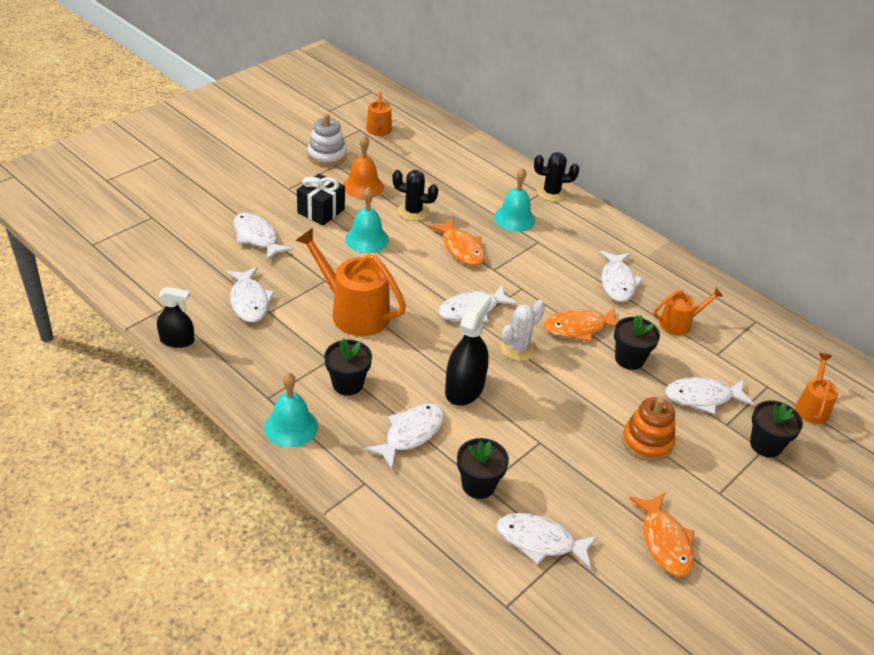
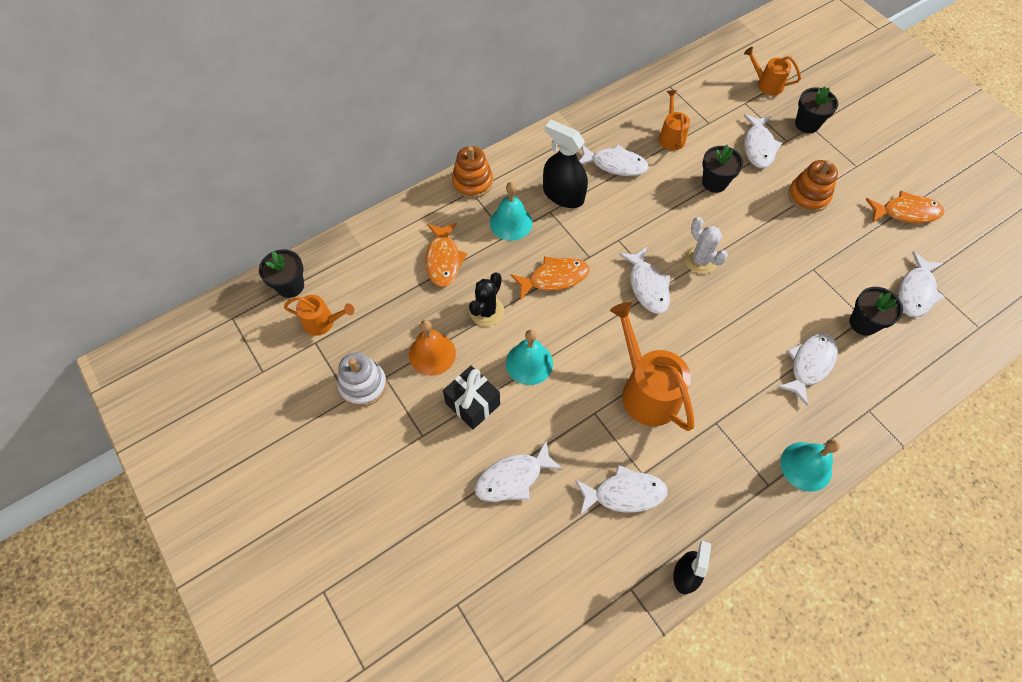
camera: 75 degrees left, 20 degrees up
(347, 384) = (748, 409): black flower pot -> black flower pot (290, 286)
(354, 312) = (646, 390): orange watering can -> orange watering can turned 105 degrees clockwise
(411, 434) = (809, 364): white fish -> white fish turned 75 degrees clockwise
(464, 388) = (752, 312): black spray bottle -> black spray bottle (563, 195)
(551, 193) = (472, 182): black cactus -> orange stacking toy
(578, 328) = (675, 208): orange fish -> orange fish (443, 260)

